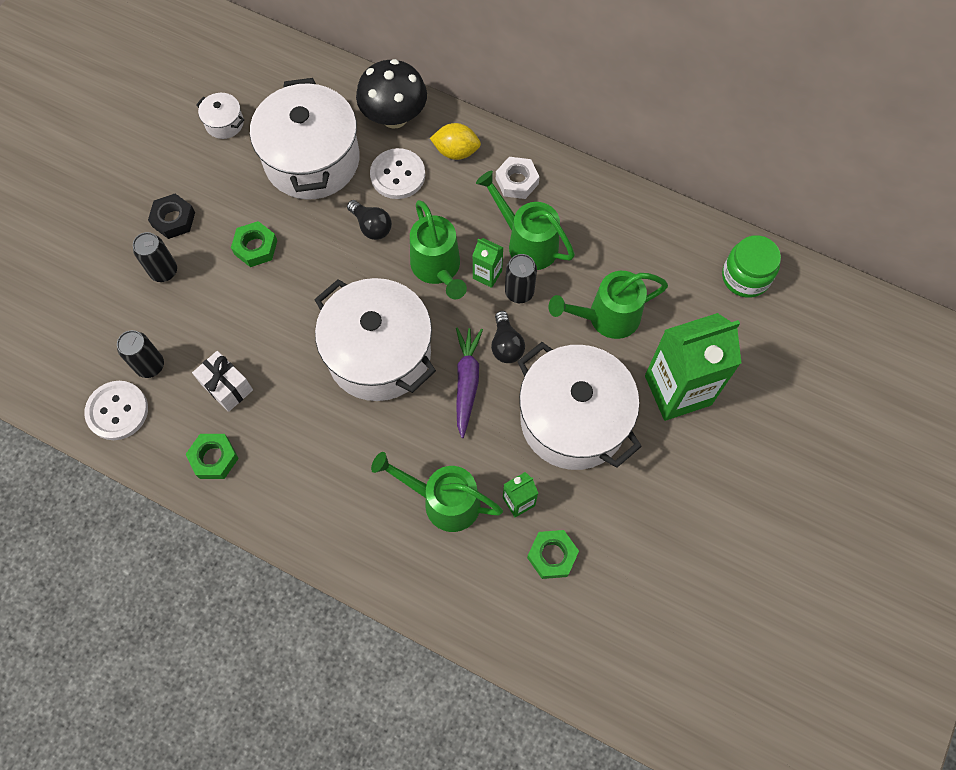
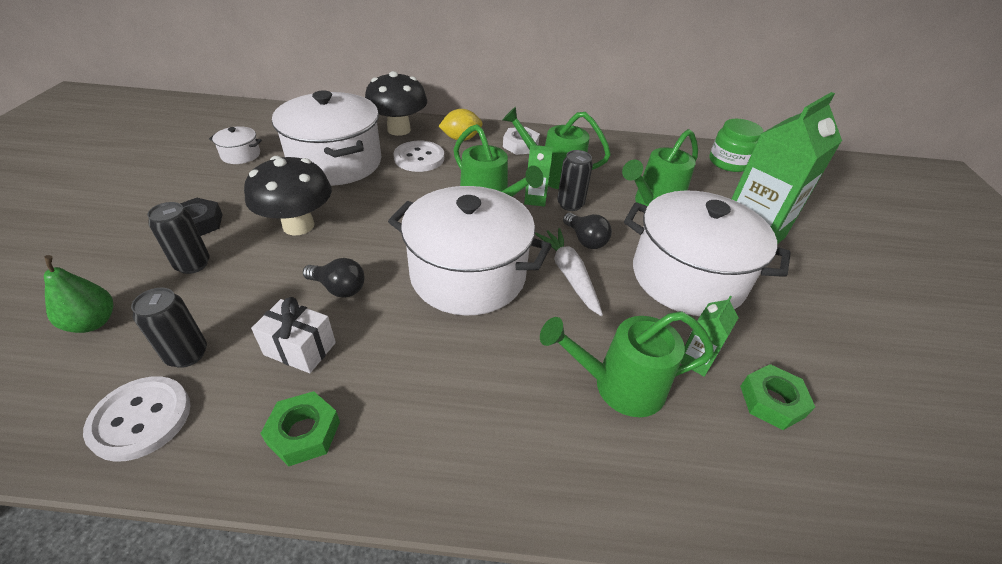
camera: 25 degrees left, 25 degrees down
(90, 313) = (93, 322): none -> green pear
(255, 247) = (298, 226): green nut -> black mushroom
(371, 226) = (412, 190): black light bulb -> black light bulb (339, 288)
(467, 382) = (569, 275): purple carrot -> white carrot

